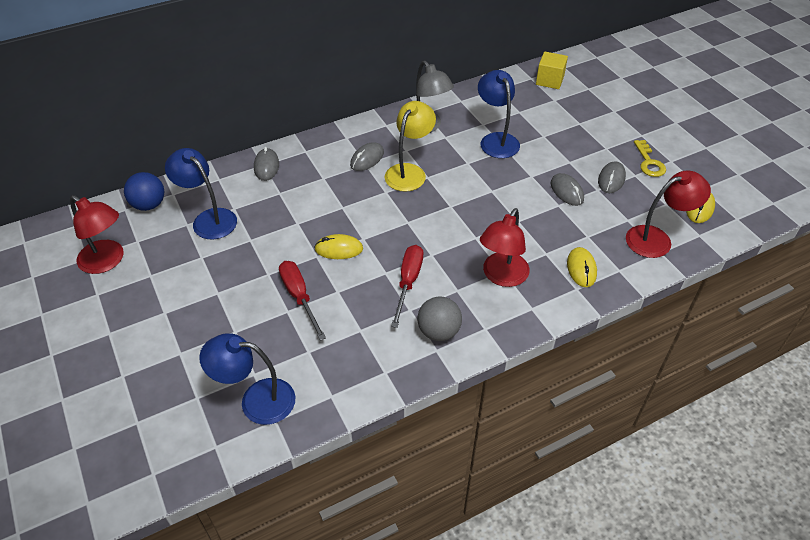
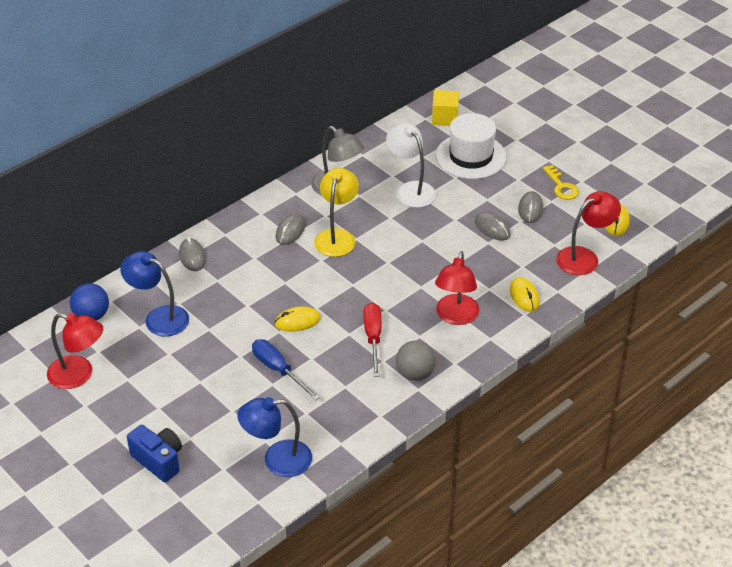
camera: 15 degrees left, 5 degrees down
(136, 372) = (158, 460): none -> blue camera
(299, 297) = (278, 370): red screwdriver -> blue screwdriver
(496, 140) = (410, 189): blue lamp -> white lamp
(564, 119) = (471, 156): none -> white hat

